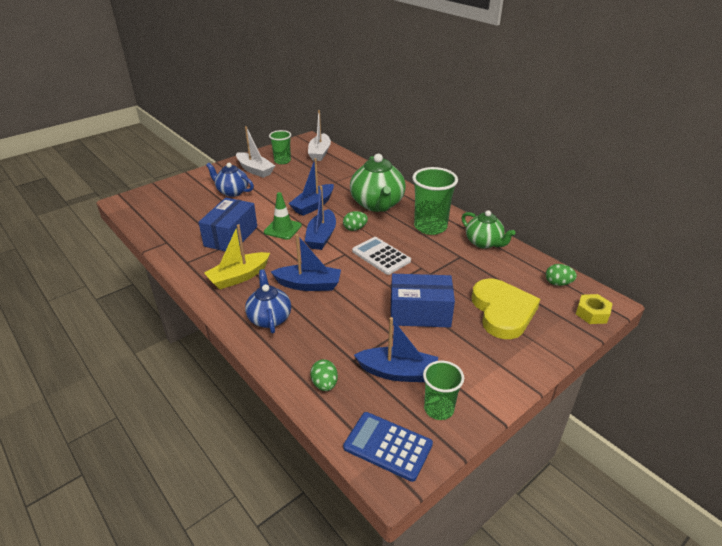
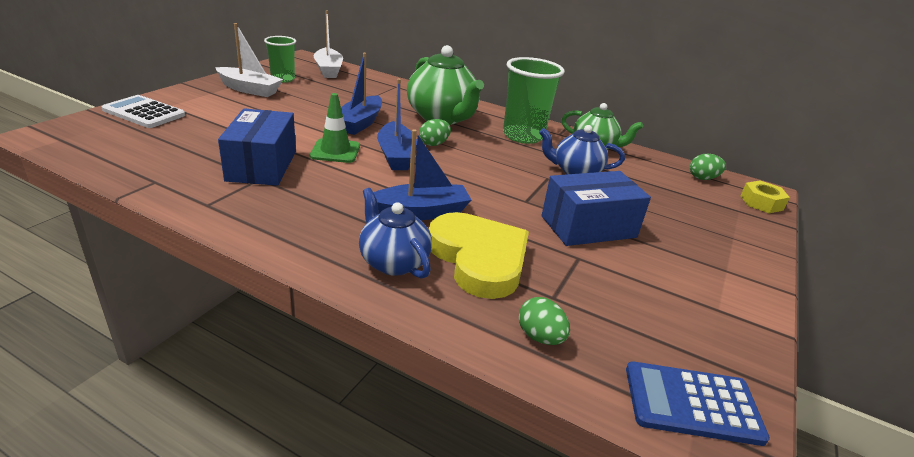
camera: 25 degrees left, 5 degrees down
(232, 192) = (230, 114): blue teapot -> blue teapot (575, 172)
(239, 277) = (308, 214): yellow boat -> none
(381, 256) = (490, 170): white calculator -> white calculator (144, 113)
(398, 372) = (622, 301): blue boat -> none
(439, 409) = (709, 337): green cup -> none
(502, 311) = (676, 213): yellow heart -> yellow heart (479, 258)

